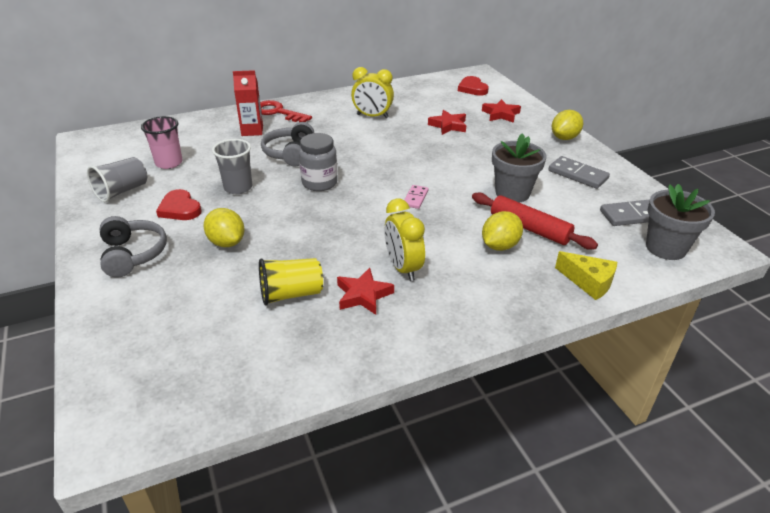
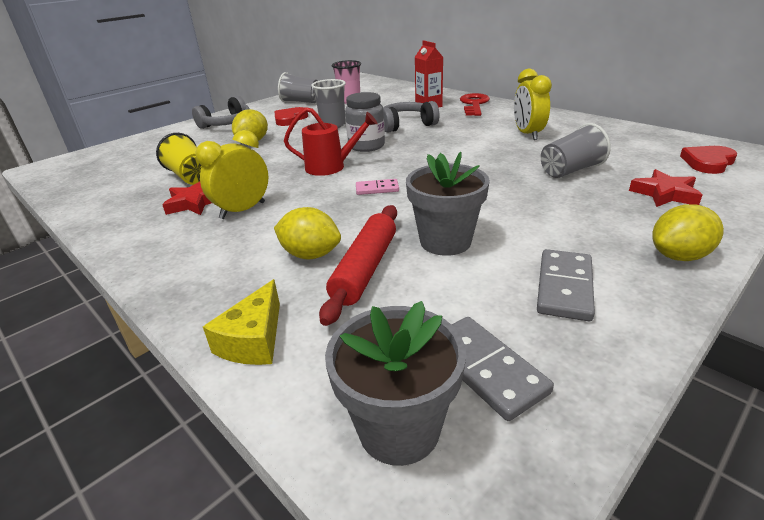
camera: 70 degrees right, 5 degrees down
(350, 209) = (331, 167): none -> red watering can
(448, 125) = (570, 171): red star -> grey cup
(564, 138) = (679, 256): yellow lemon -> yellow lemon turned 45 degrees counterclockwise

